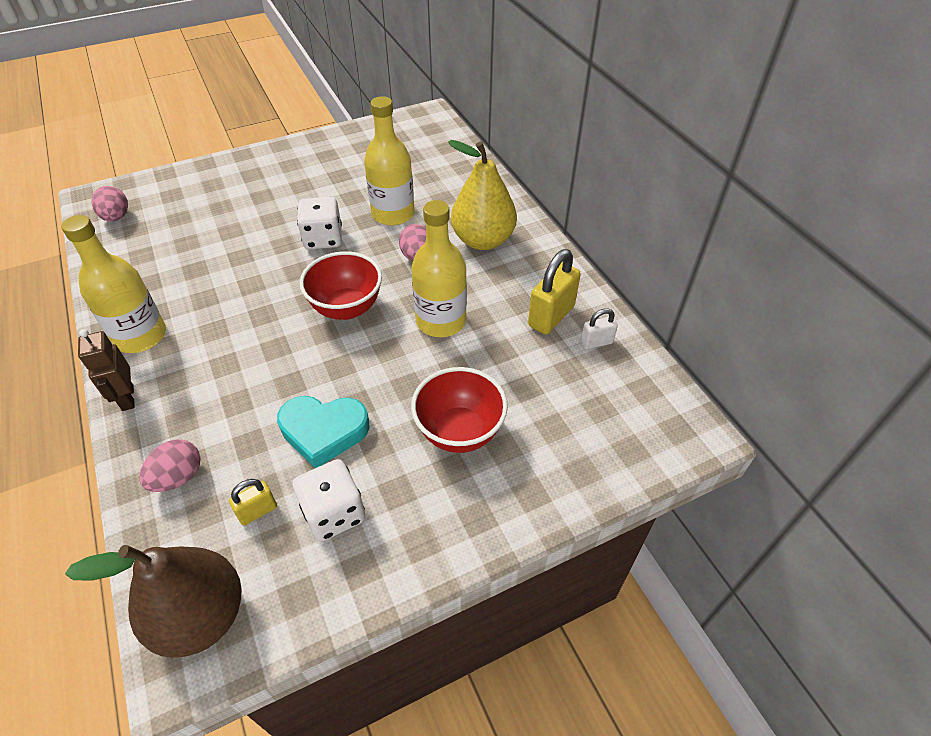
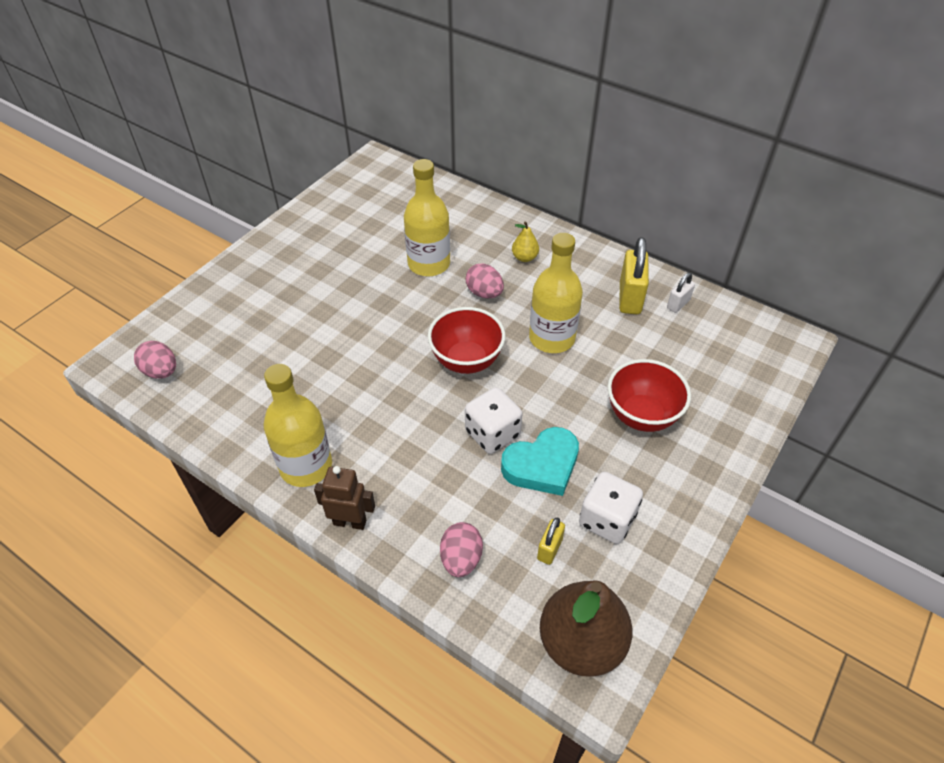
camera: 30 degrees left, 0 degrees up
(127, 398) = (350, 522): brown robot -> brown robot turned 150 degrees clockwise
(323, 239) = (388, 310): white dice -> white dice (492, 433)
(483, 240) = (524, 257): yellow pear -> yellow pear, size x0.45

